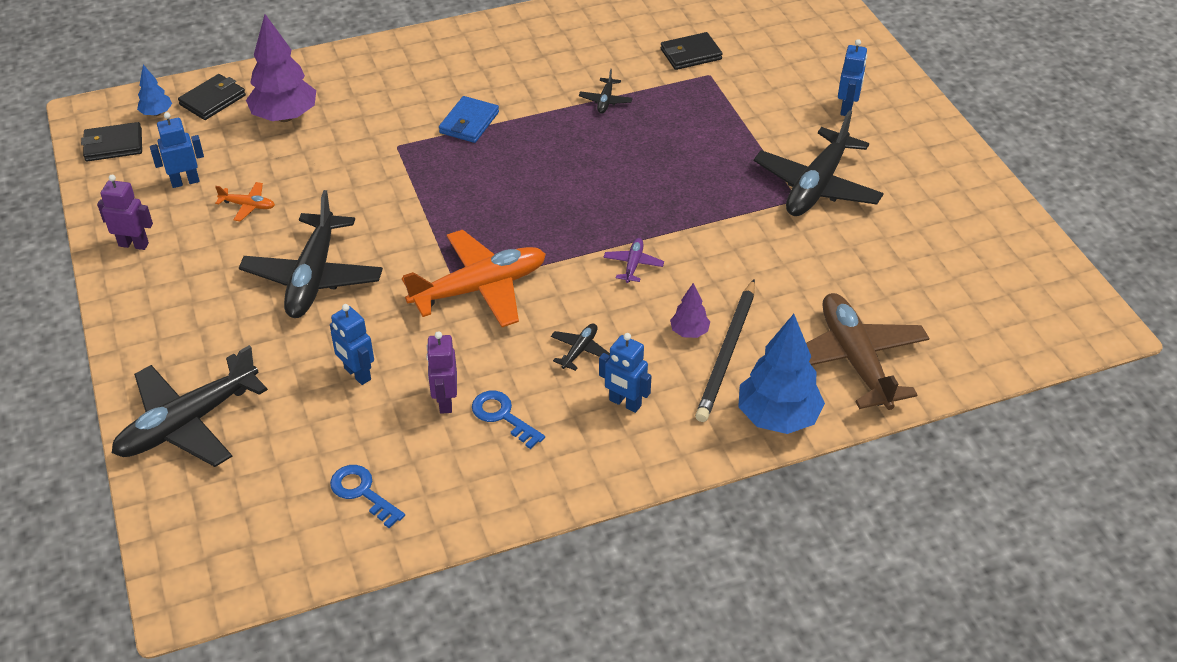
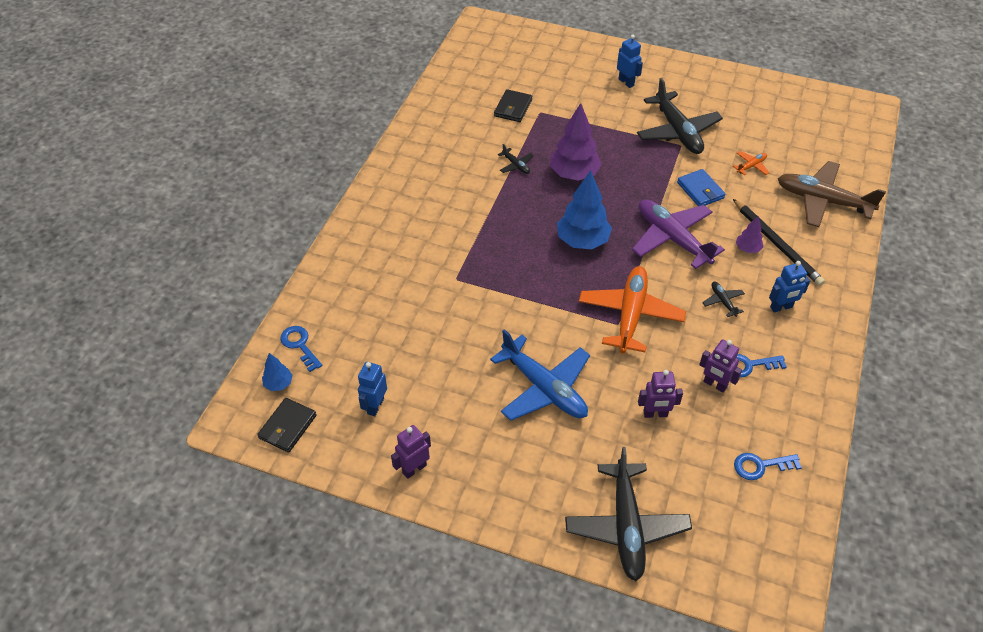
camera: 50 degrees left, 5 degrees up
(212, 100) = (300, 345): black wallet -> blue key
(248, 206) = (438, 384): orange plane -> orange plane (751, 166)
(285, 116) = (363, 317): purple tree -> purple tree (574, 174)
(313, 277) = (544, 388): black plane -> blue plane
(357, 374) = (655, 414): blue robot -> purple robot
(469, 123) = (470, 233): blue wallet -> blue wallet (700, 190)
(633, 264) = (672, 238): purple plane -> purple plane, size x2.32
(777, 417) = (840, 254): blue tree -> blue tree (582, 241)

